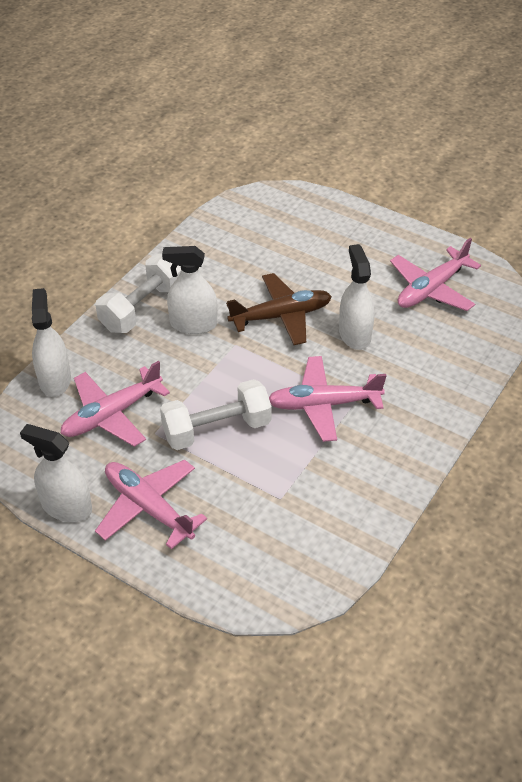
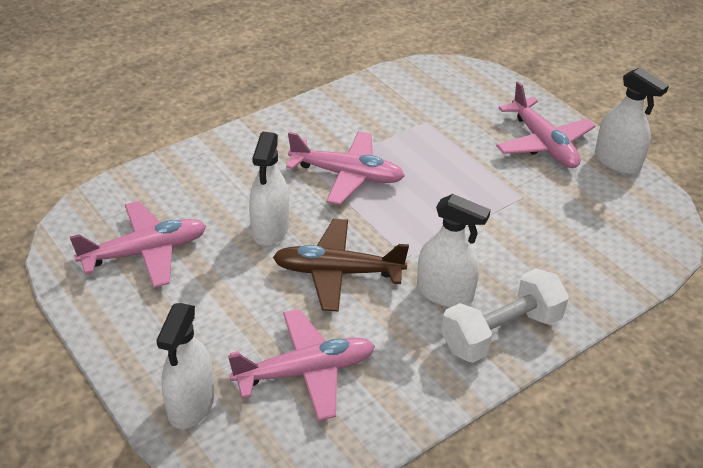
camera: 160 degrees left, 5 degrees down
(55, 380) = (621, 276): white spray bottle -> white spray bottle (191, 404)
(112, 415) = (562, 223): pink plane -> pink plane (305, 371)
(216, 429) = (460, 183): white dumbbell -> none

